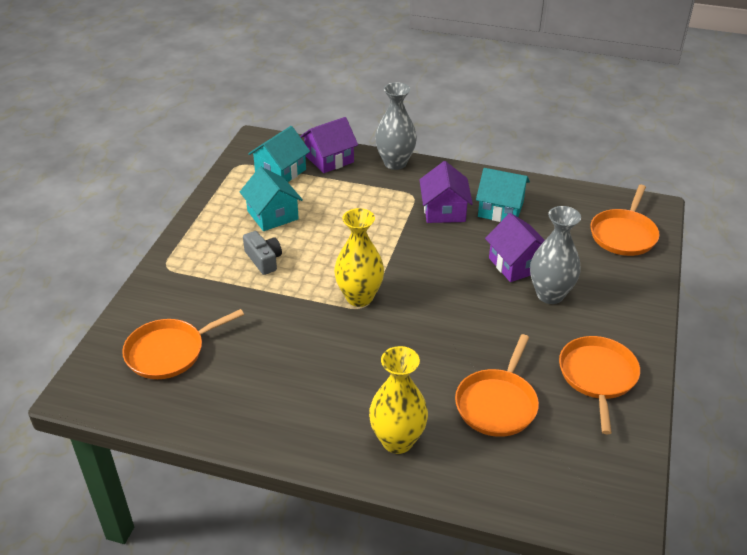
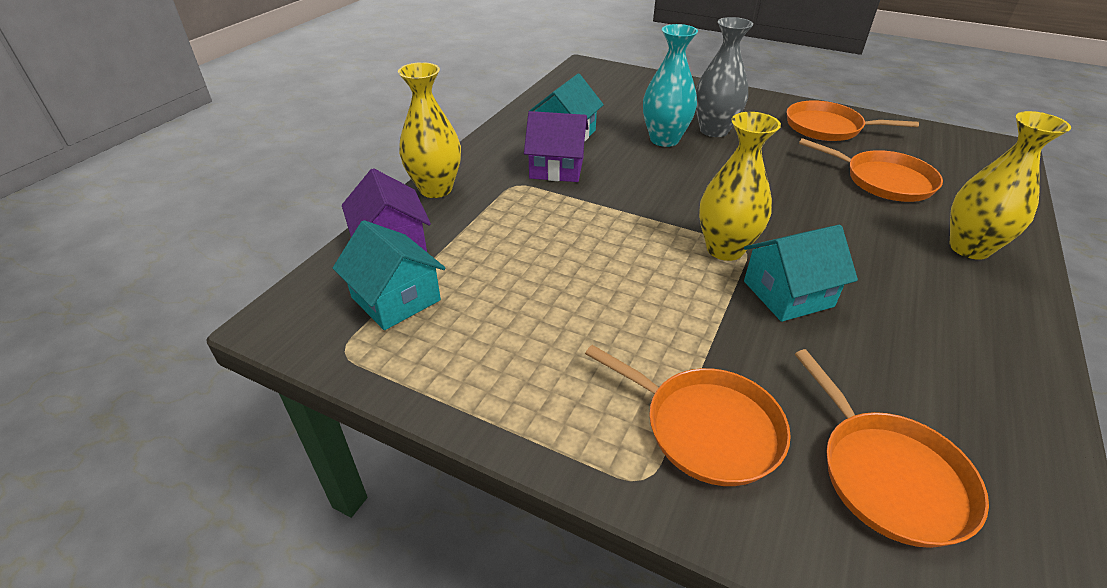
camera: 80 degrees left, 0 degrees up
(263, 260) = (636, 335): grey camera -> none
(272, 215) = (518, 317): turquoise house -> turquoise house (788, 294)
(395, 163) = (436, 189): grey vase -> yellow vase
(516, 264) = (664, 139): purple house -> turquoise vase
(623, 234) = (623, 84): orange pan -> orange pan (705, 428)

